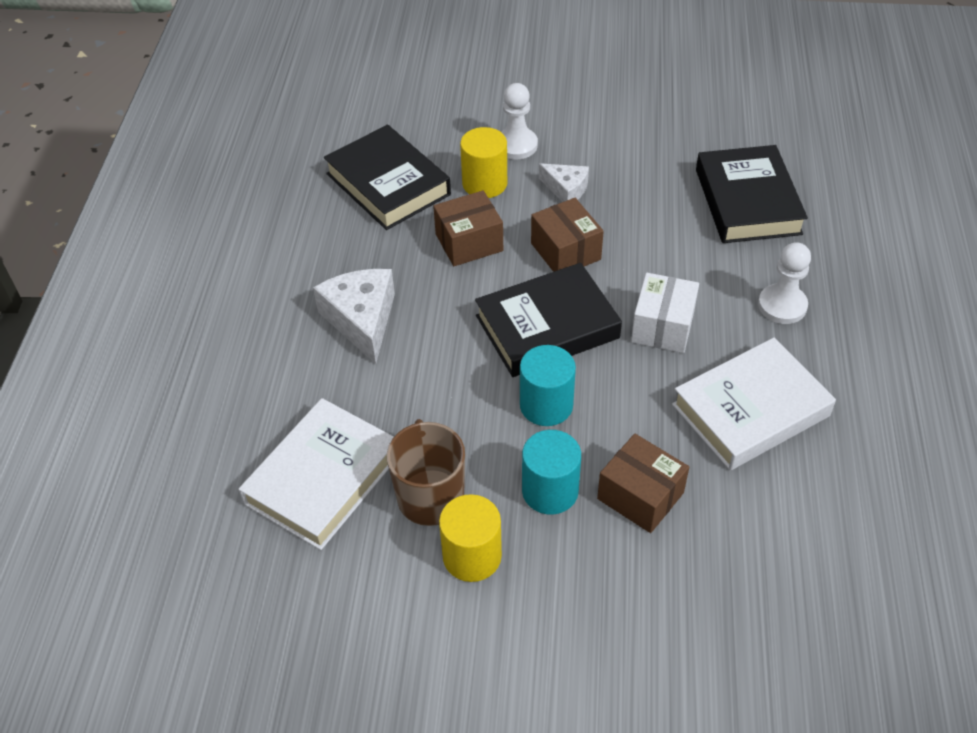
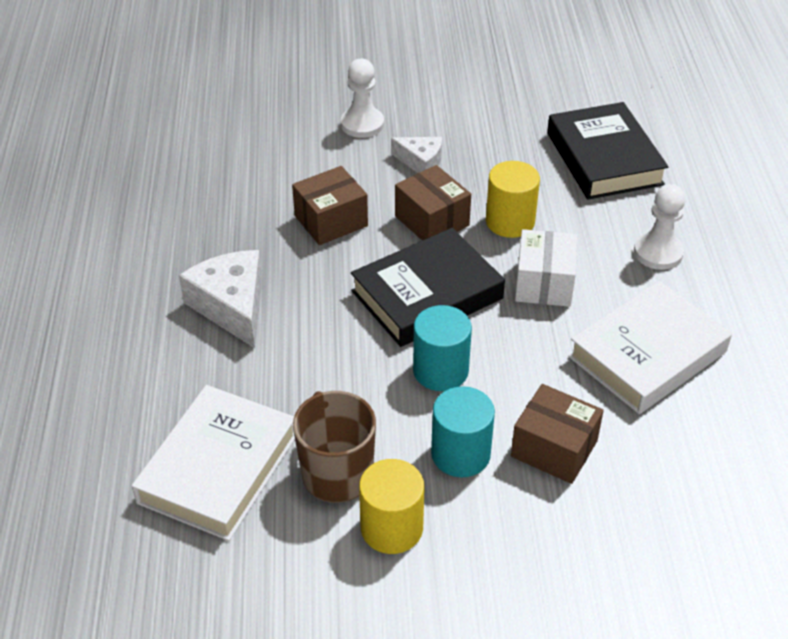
camera: 10 degrees left, 5 degrees down
(388, 184) = (236, 172): black book -> none
(484, 183) = (336, 163): yellow cylinder -> yellow cylinder (510, 221)

